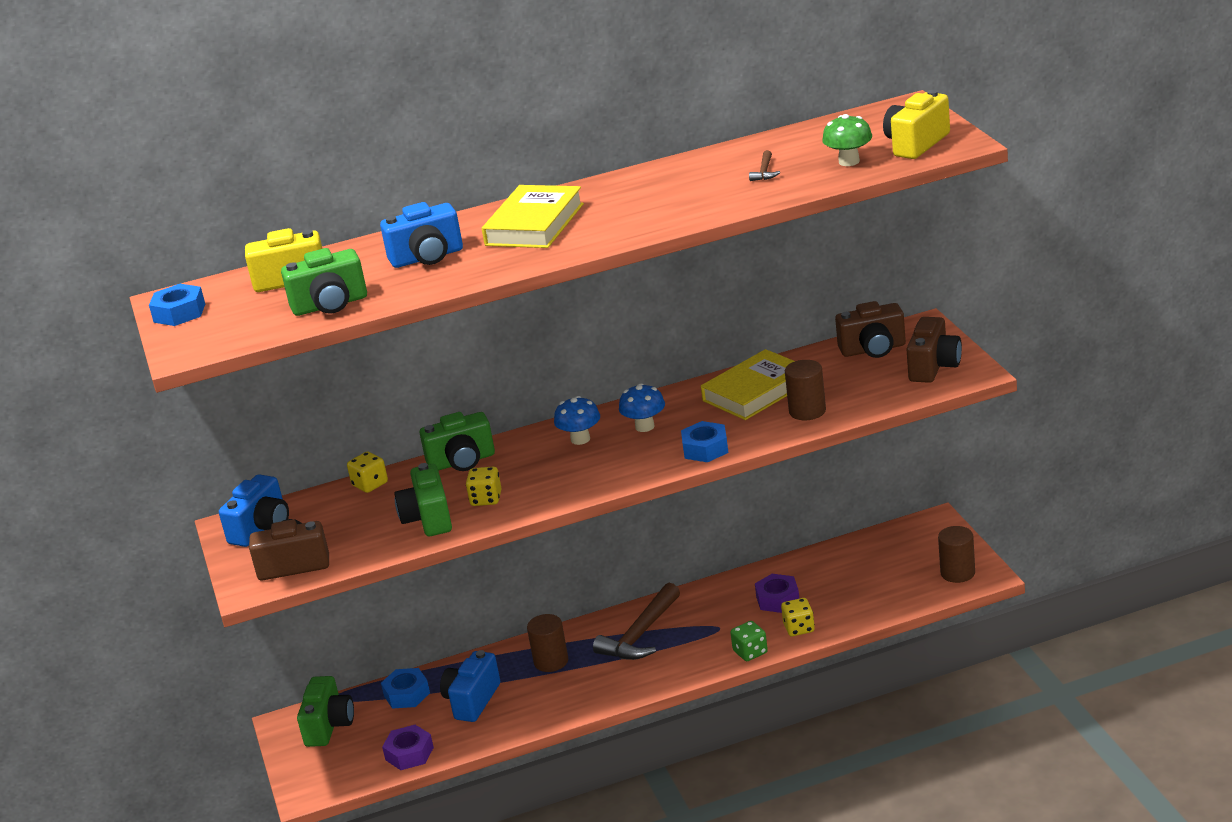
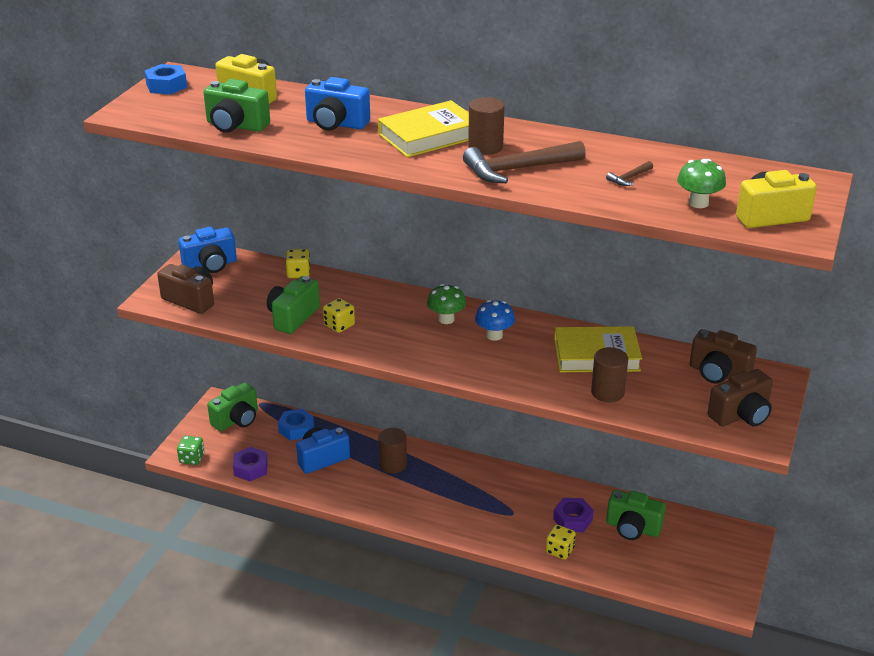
camera: 35 degrees right, 5 degrees up
(462, 462) = (363, 290): green camera -> green camera (632, 528)
(580, 439) = (446, 319): blue mushroom -> green mushroom
(640, 634) = (463, 483): brown hammer -> brown hammer (518, 169)
(705, 449) = (506, 377): blue nut -> none
(750, 652) = (509, 545): green dice -> green dice (192, 458)
(957, 573) = (714, 587): brown cylinder -> brown cylinder (485, 147)

